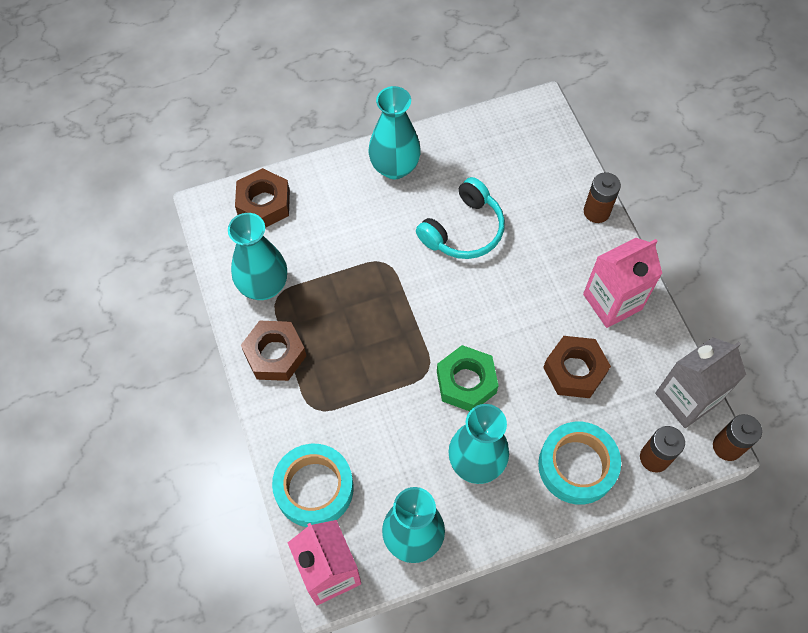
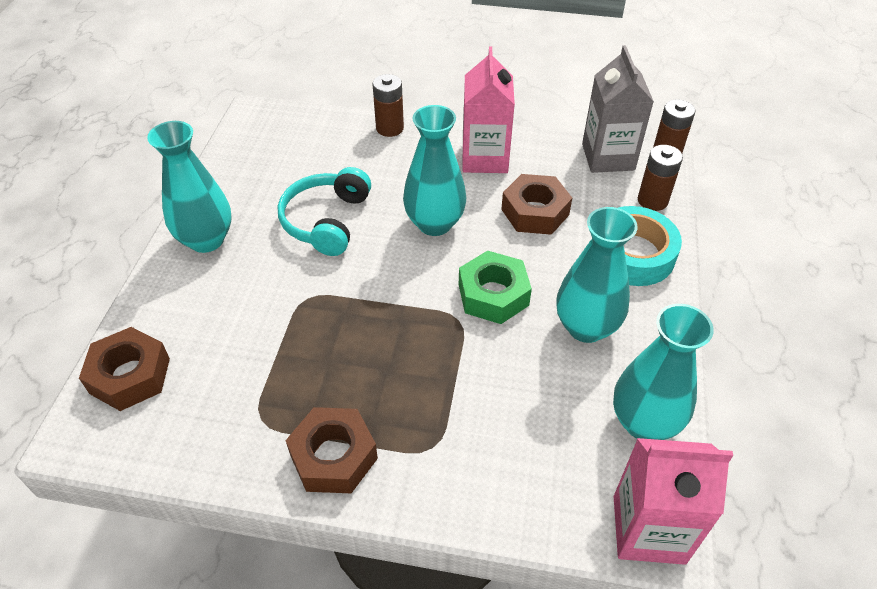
camera: 60 degrees left, 15 degrees down
(263, 286) = (235, 426): turquoise vase -> turquoise vase (434, 223)
(314, 488) = (533, 495): turquoise tape -> none
(463, 230) = (326, 221): turquoise headphones -> turquoise headphones turned 150 degrees counterclockwise

